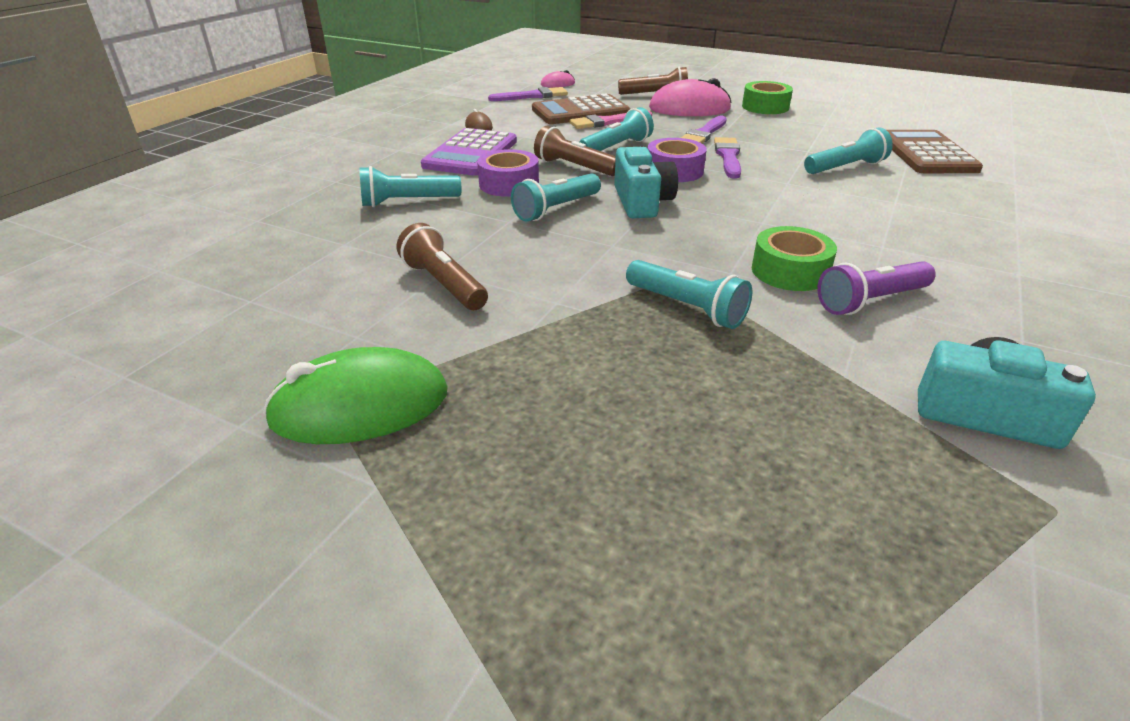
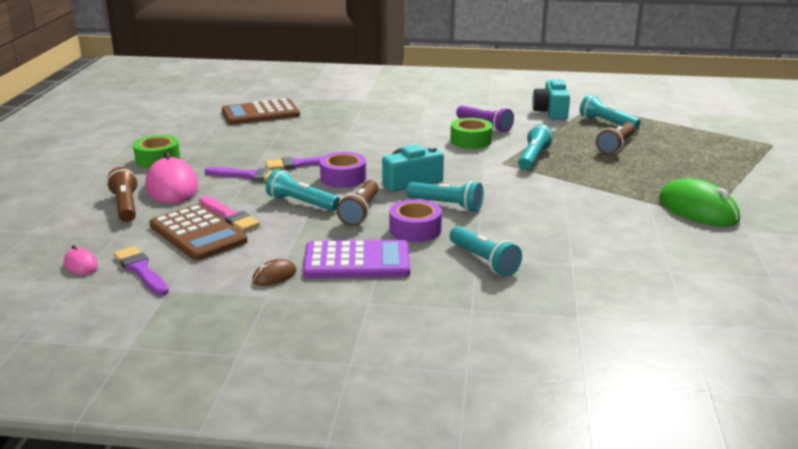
camera: 110 degrees left, 10 degrees down
(444, 284) = (581, 217): brown flashlight -> brown flashlight (616, 146)
(845, 167) = (302, 132): turquoise flashlight -> turquoise flashlight (607, 123)

